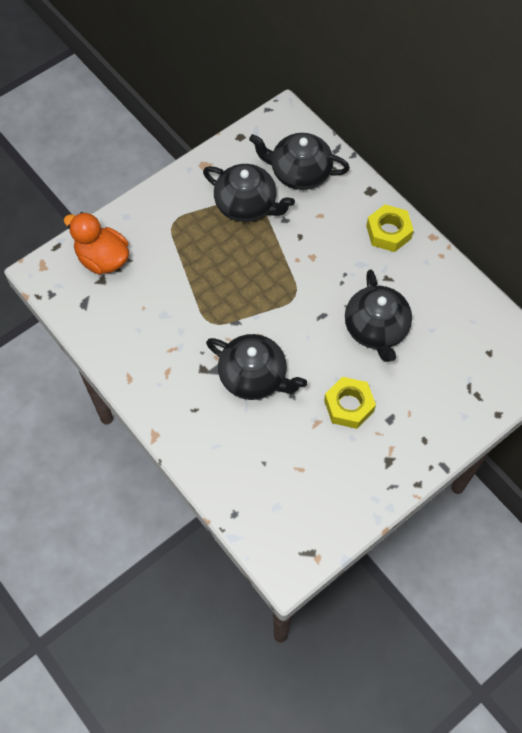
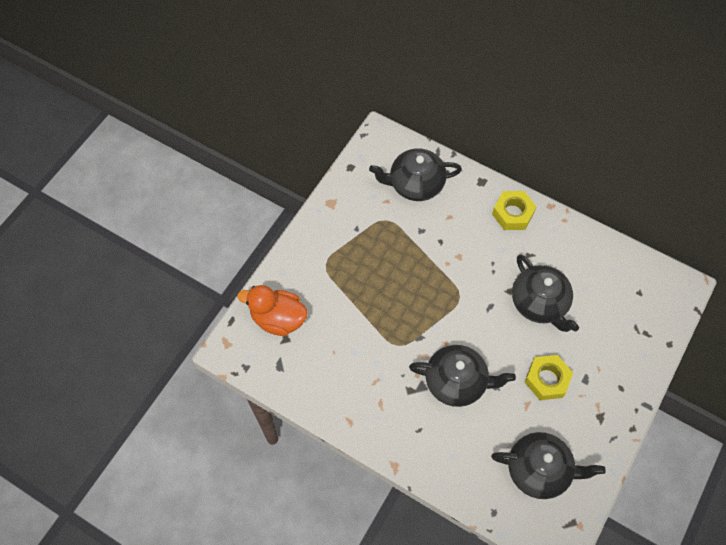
camera: 20 degrees left, 0 degrees up
(247, 205) = (383, 228): black teapot -> black teapot (539, 470)

